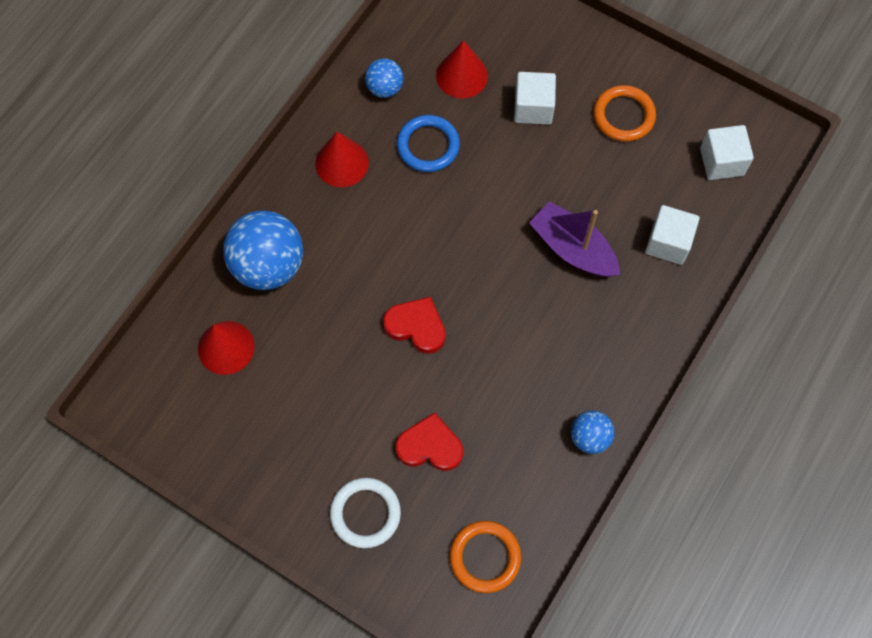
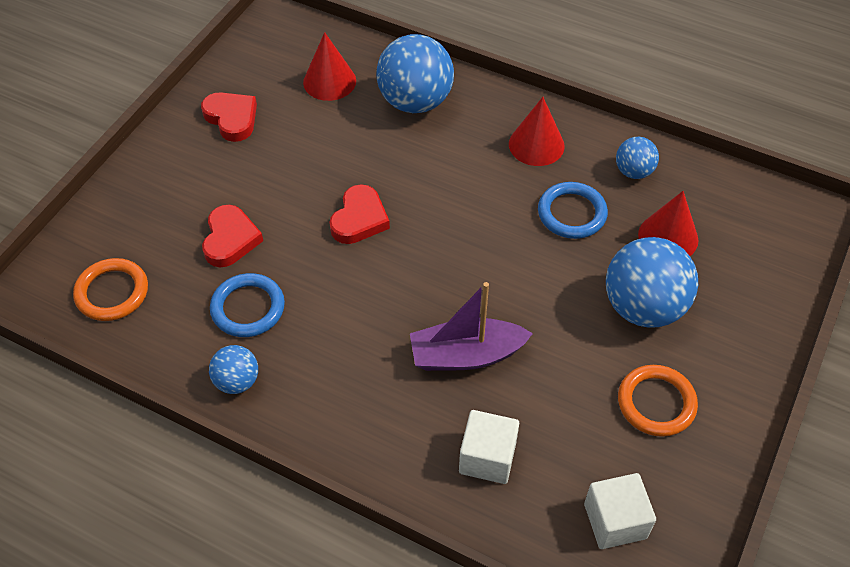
camera: 85 degrees right, 15 degrees down
(266, 448) = (232, 118): none -> red heart
(365, 513) = (164, 194): white ring -> none
(512, 429) = (248, 308): none -> blue ring
(533, 108) = (643, 307): white cube -> blue ball
(572, 248) = (466, 355): purple boat -> purple boat turned 135 degrees counterclockwise

